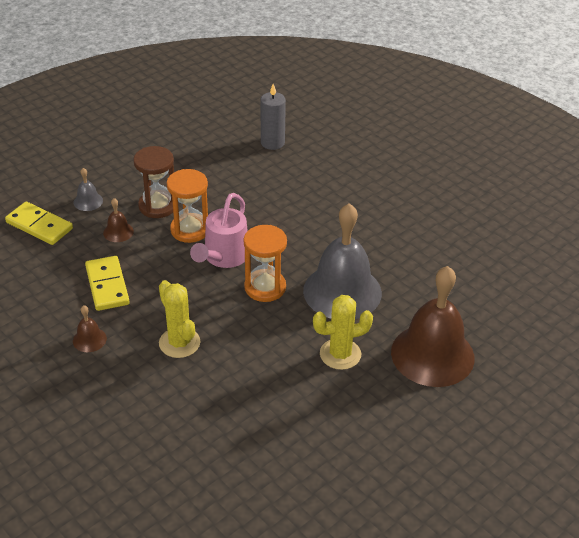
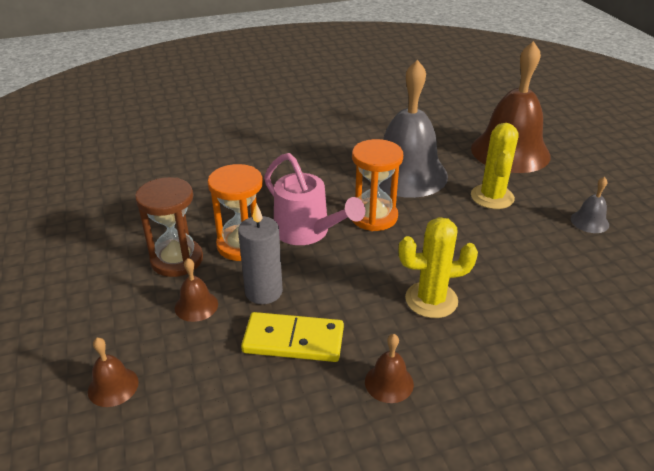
camera: 65 degrees left, 5 degrees down
(39, 225) = (113, 386): yellow domino -> brown bell
(88, 201) = (108, 321): grey bell -> grey bell (589, 221)
(272, 143) = (149, 155): grey candle -> grey candle (263, 291)

